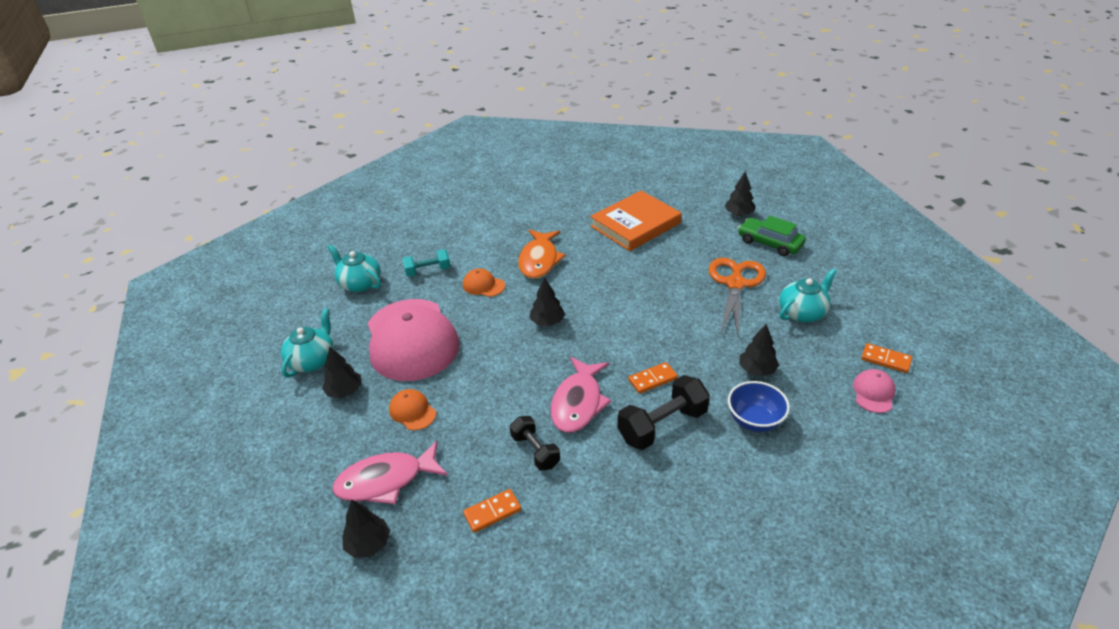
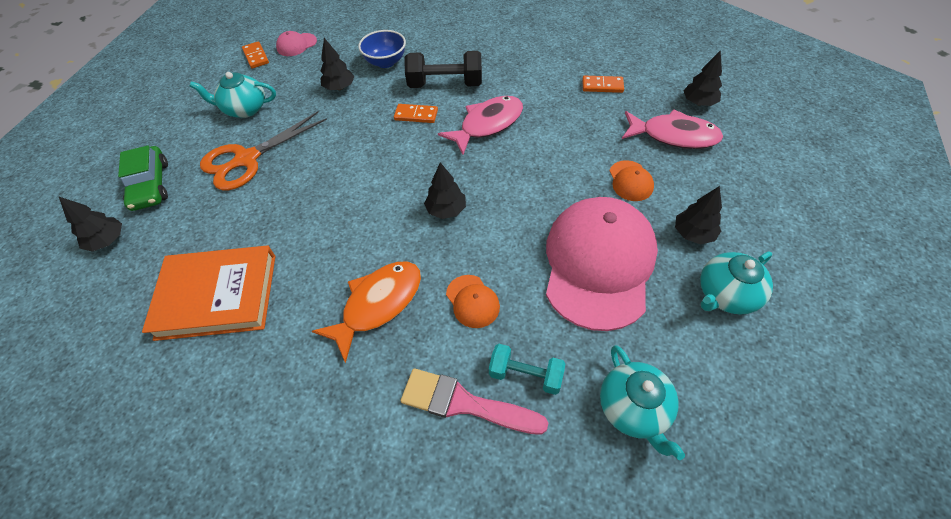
camera: 145 degrees left, 15 degrees up
(454, 249) = (464, 403): none -> pink brush
(535, 451) = (547, 107): black dumbbell -> none

